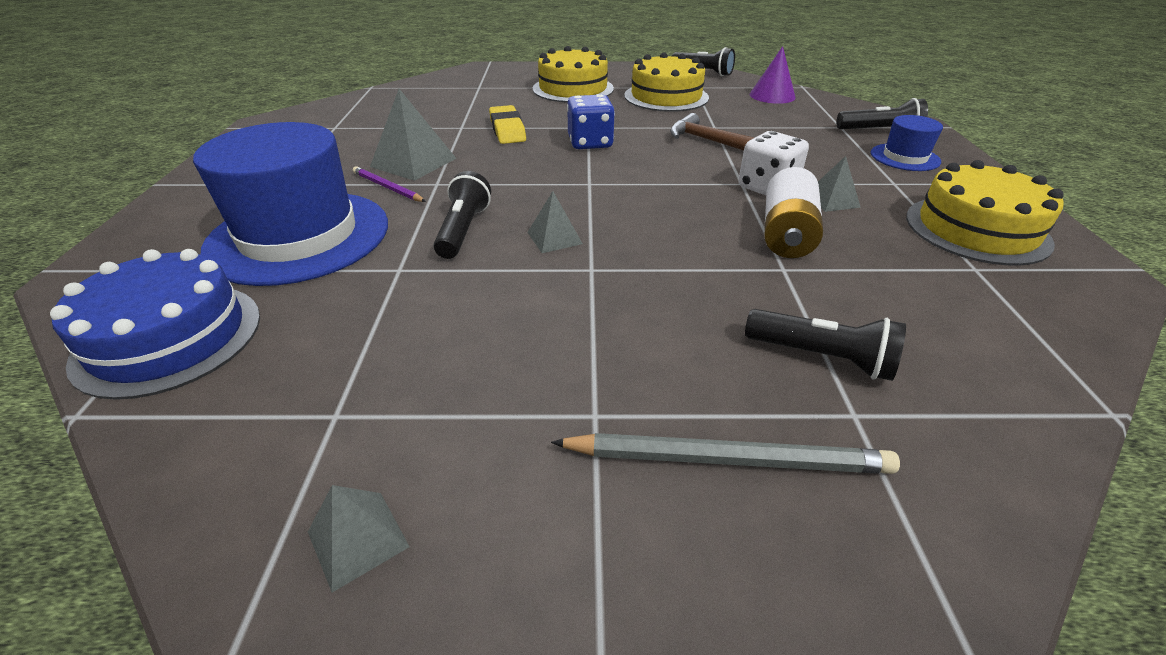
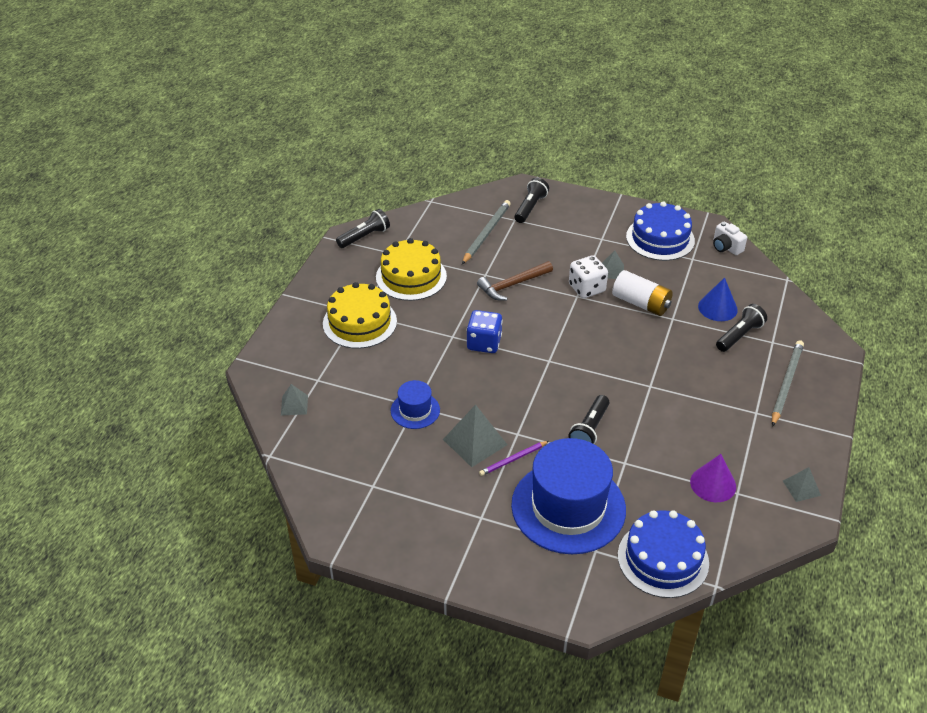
camera: 70 degrees left, 5 degrees up
(463, 230) = (589, 429): black flashlight -> black flashlight turned 90 degrees counterclockwise
(507, 130) = (436, 380): yellow eraser -> none
(554, 238) = (613, 392): grey pyramid -> grey pyramid (294, 405)
(772, 96) = (441, 224): purple cone -> purple cone (713, 484)
(790, 117) = (486, 233): none -> grey pencil
(874, 316) = (717, 308): none -> blue cone
(904, 157) = (572, 218): blue hat -> blue hat (415, 410)
(976, 229) = (660, 238): yellow cake -> blue cake
(1074, 304) = (726, 247): none -> white camera

